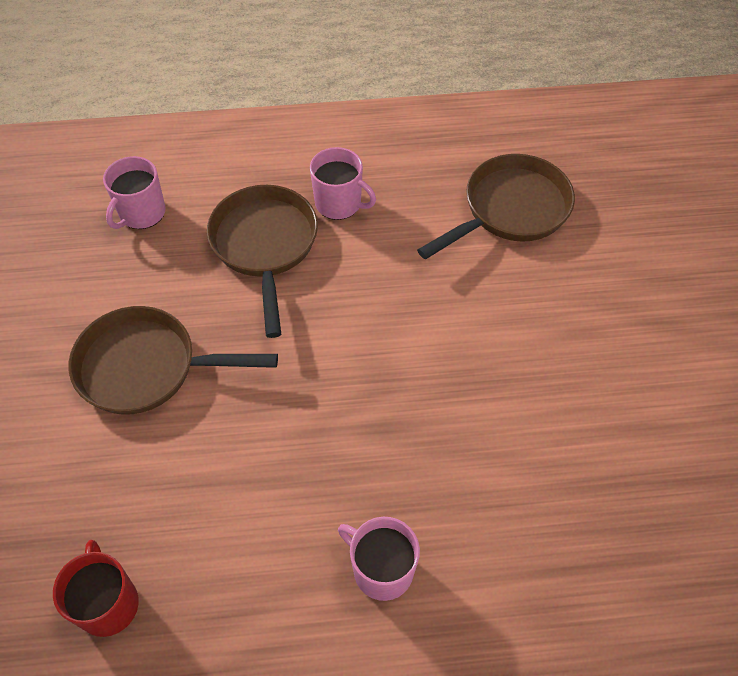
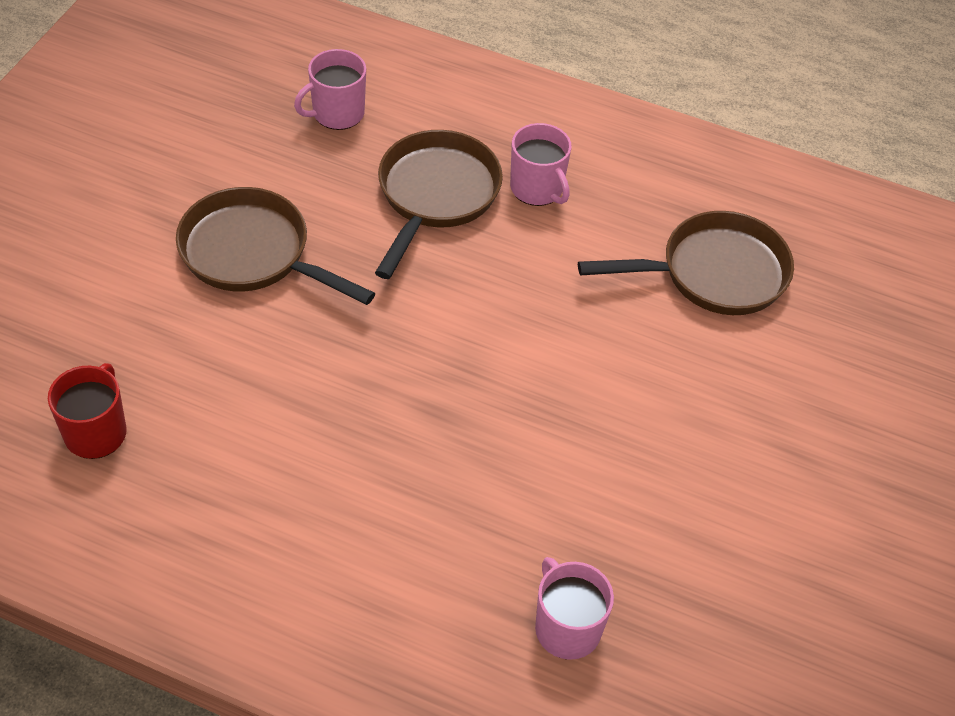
camera: 25 degrees right, 5 degrees down
(381, 570) = (350, 529): pink mug -> pink mug (566, 628)

